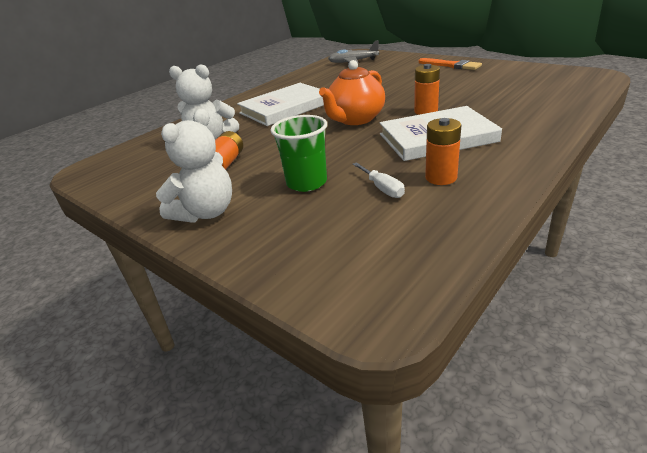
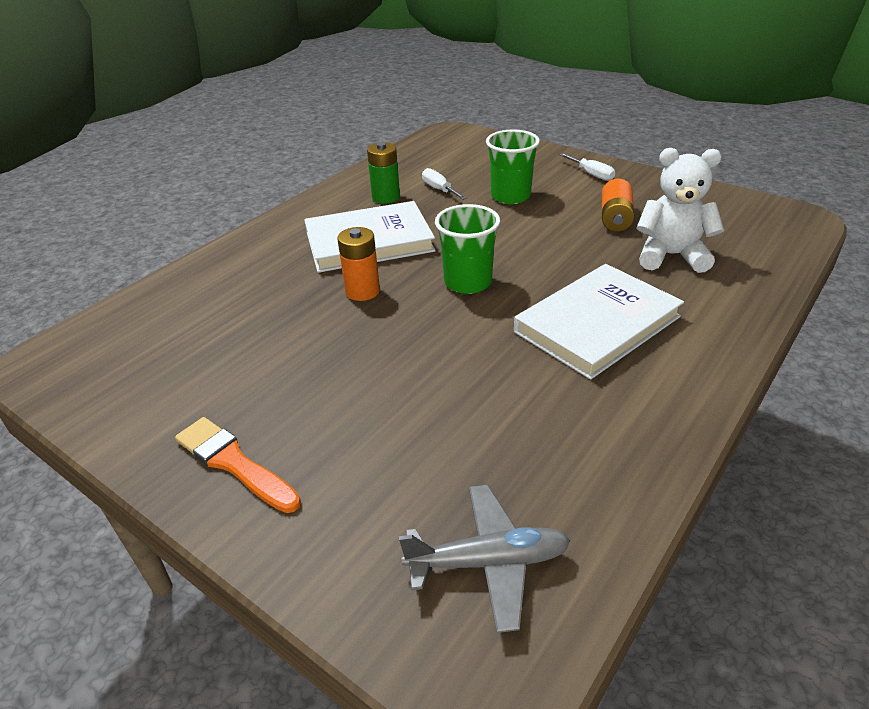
camera: 175 degrees right, 5 degrees up
(206, 213) = (591, 174): white teddy bear -> white screwdriver
(355, 119) = (468, 282): orange teapot -> green cup
(441, 178) = (386, 197): orange battery -> green battery

